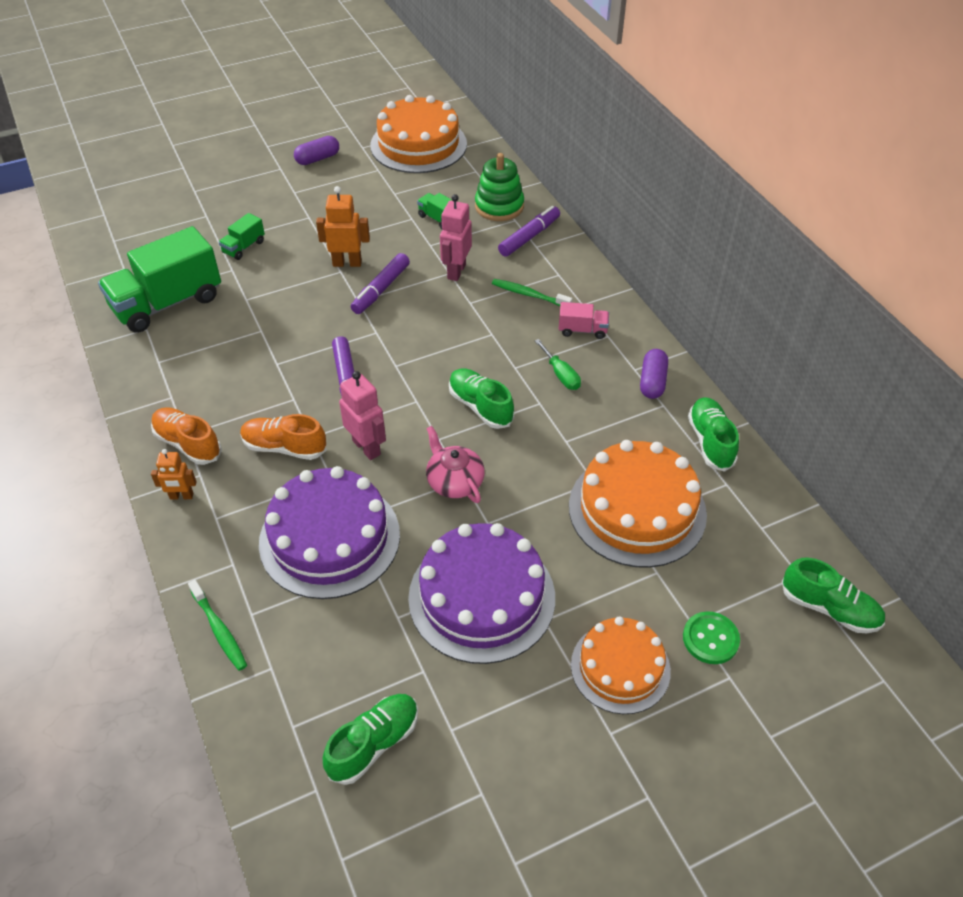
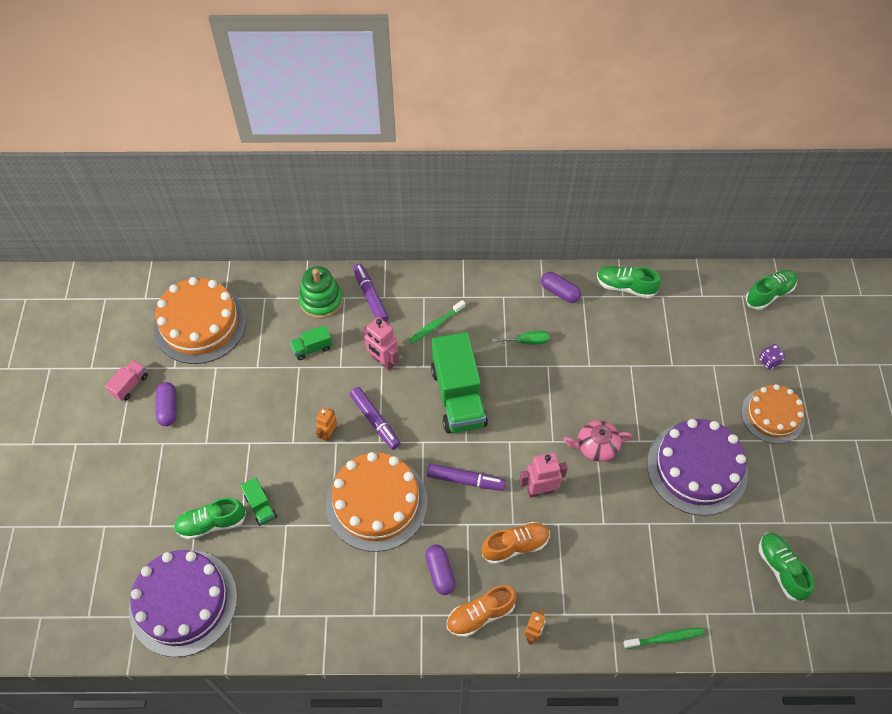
camera: 65 degrees left, 10 degrees up
(167, 303) = (302, 589): green truck -> green truck (458, 397)
(226, 395) = (440, 572): none -> purple capsule
(284, 447) = (515, 546): orange shoe -> orange shoe turned 150 degrees counterclockwise
(329, 538) = (614, 543): purple cake -> purple cake (183, 602)
(347, 263) = (328, 434): orange robot -> orange robot, size x0.65
(480, 406) = (534, 403): green shoe -> green shoe (211, 523)
(582, 330) = (490, 309): pink truck -> pink truck (130, 385)
(637, 509) = (663, 352): orange cake -> orange cake (376, 502)
(710, 639) = (769, 361): green button -> purple dice

